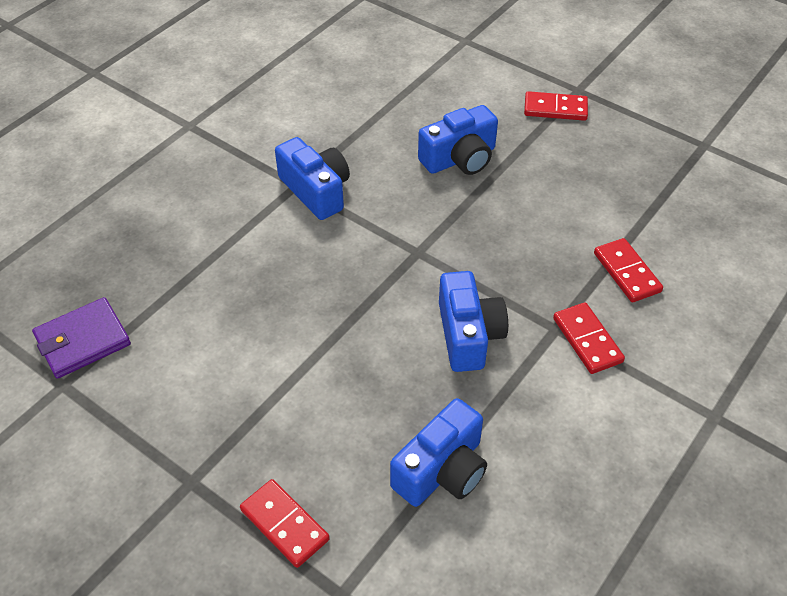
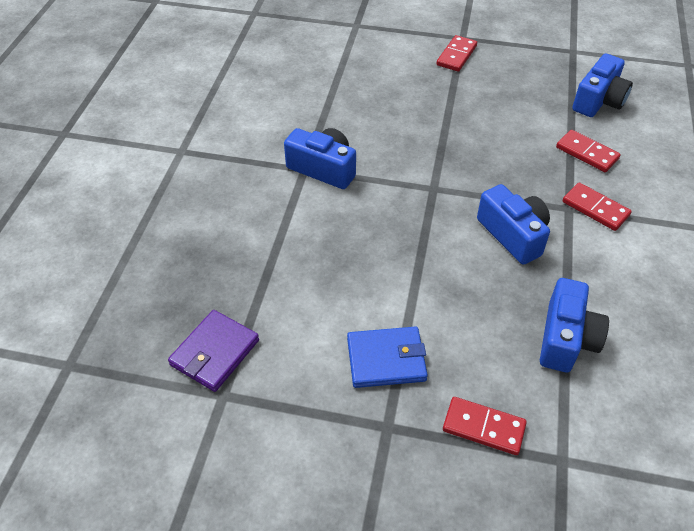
camera: 25 degrees left, 0 degrees up
(237, 414) = (386, 359): none -> blue wallet
(460, 158) = (414, 111): blue camera -> blue camera (599, 100)
(555, 109) = (456, 55): red domino -> red domino turned 45 degrees counterclockwise

